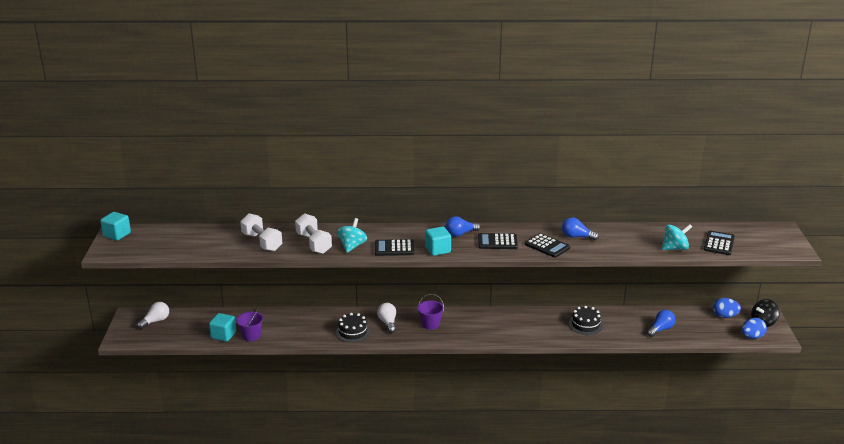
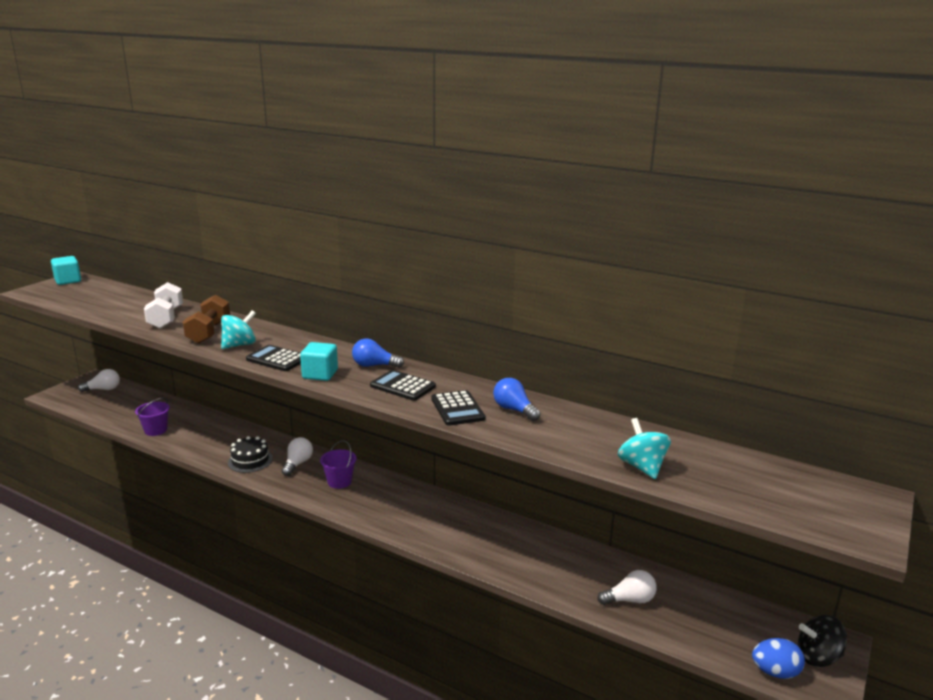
camera: 30 degrees right, 5 degrees down
(223, 335) = (134, 421): turquoise cube -> none
(313, 243) = (208, 332): white dumbbell -> brown dumbbell
(585, 325) = (526, 552): black cake -> none
(661, 329) = (630, 600): blue light bulb -> white light bulb
(675, 248) = (642, 467): turquoise spinning top -> turquoise spinning top turned 120 degrees counterclockwise
(719, 243) = (727, 483): black calculator -> none
(724, 316) = (756, 619): blue egg -> none

